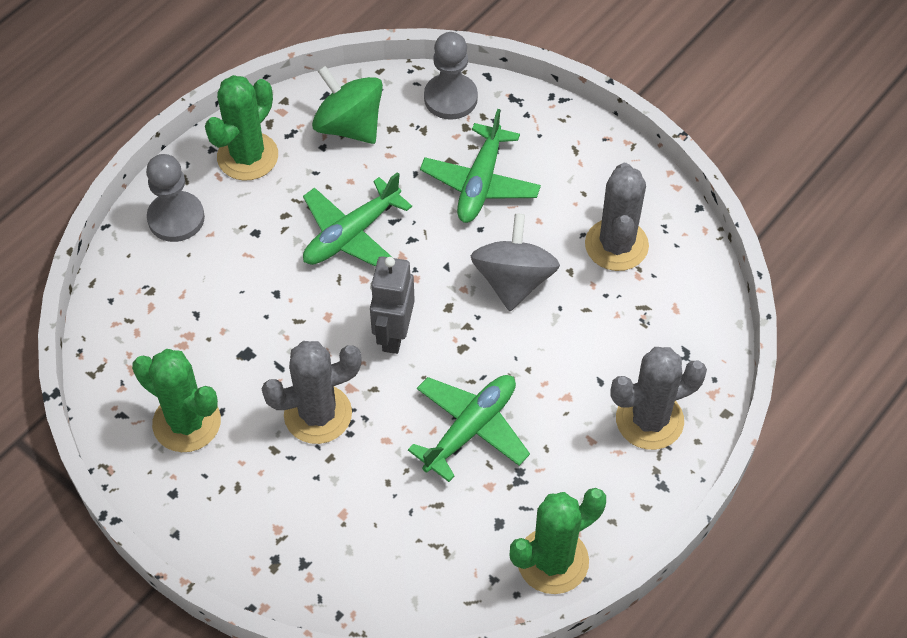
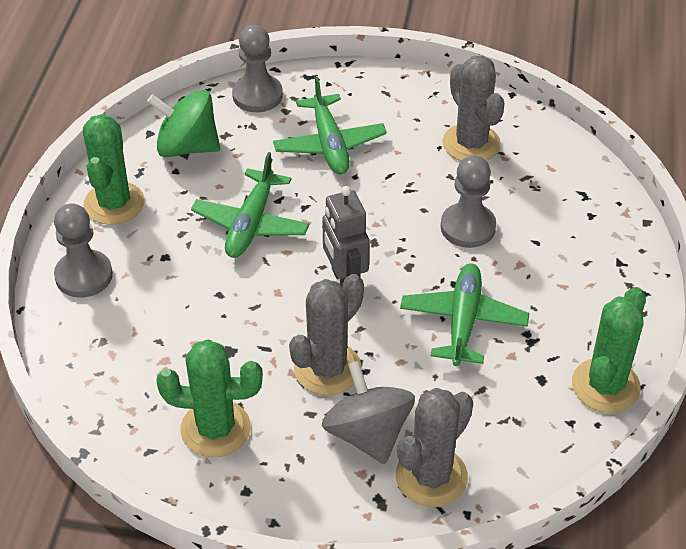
camera: 30 degrees left, 10 degrees down
(513, 281) = (411, 201): grey spinning top -> grey spinning top (368, 434)
(546, 334) = (468, 227): none -> grey pawn
(649, 420) = (595, 252): grey cactus -> grey cactus (431, 476)

